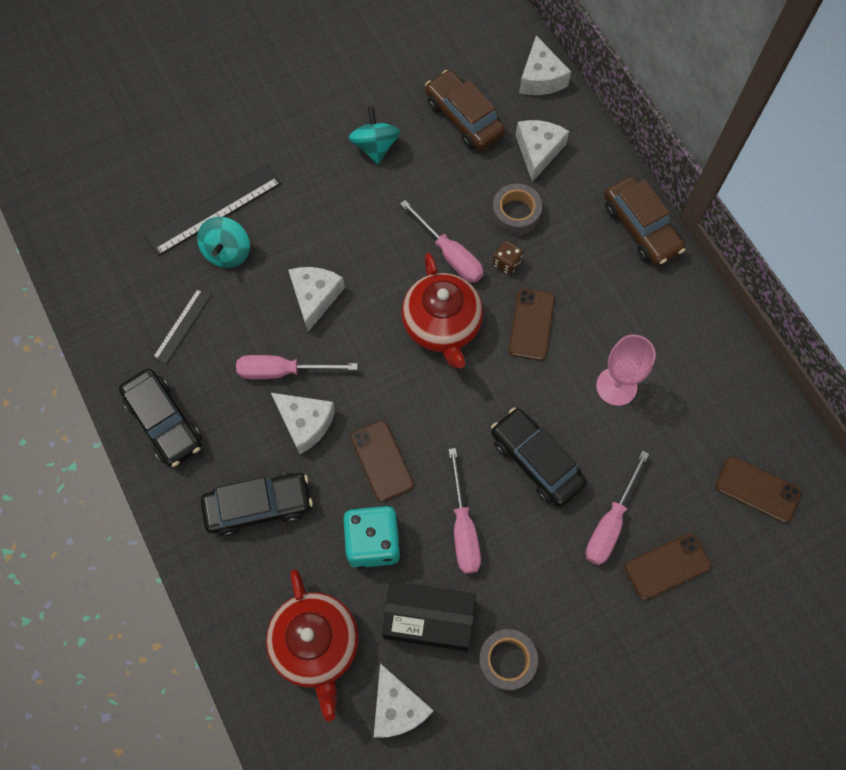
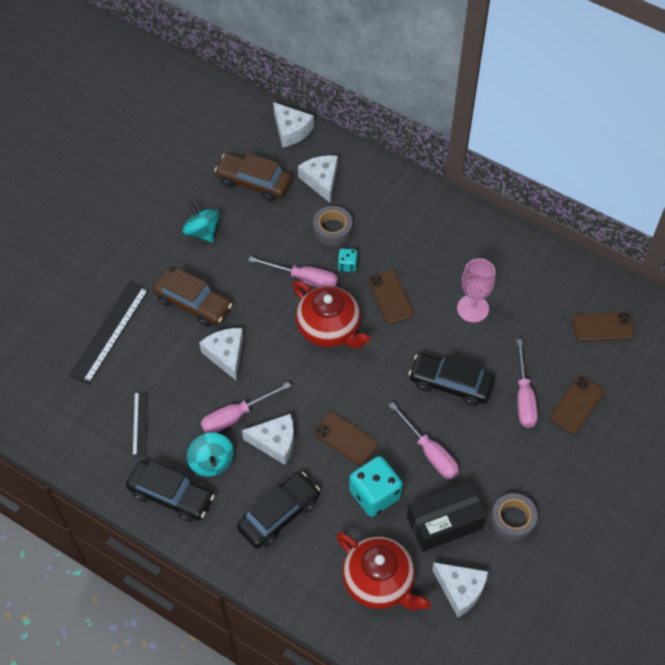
camera: 30 degrees left, 10 degrees down
(227, 252) = (140, 356): turquoise spinning top -> turquoise spinning top (211, 462)
(506, 263) = (347, 265): brown dice -> turquoise dice
(641, 228) = (423, 198): brown car -> brown car (193, 303)

